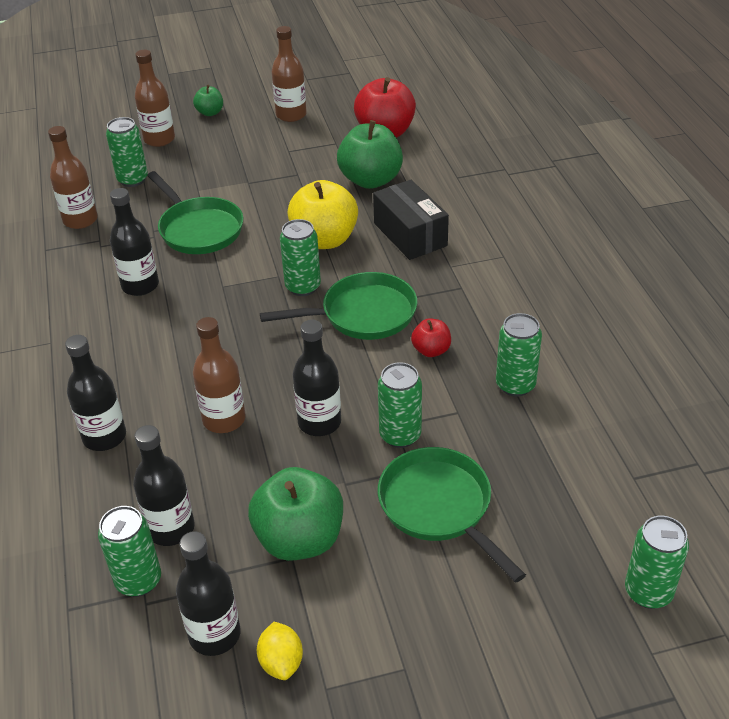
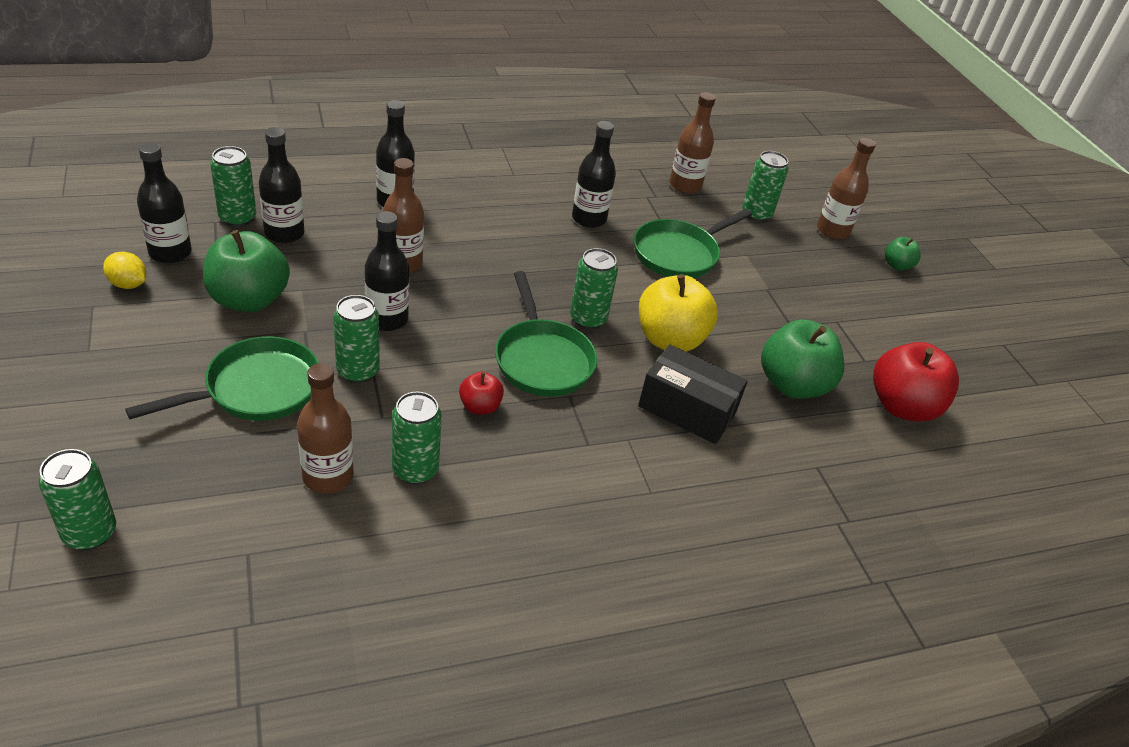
camera: 80 degrees right, 0 degrees up
(281, 662) = (128, 284): yellow lemon -> yellow lemon turned 45 degrees clockwise
(291, 115) = (914, 327): brown bottle -> brown bottle (328, 476)
(410, 234) = (687, 409): black box -> black box turned 60 degrees clockwise

